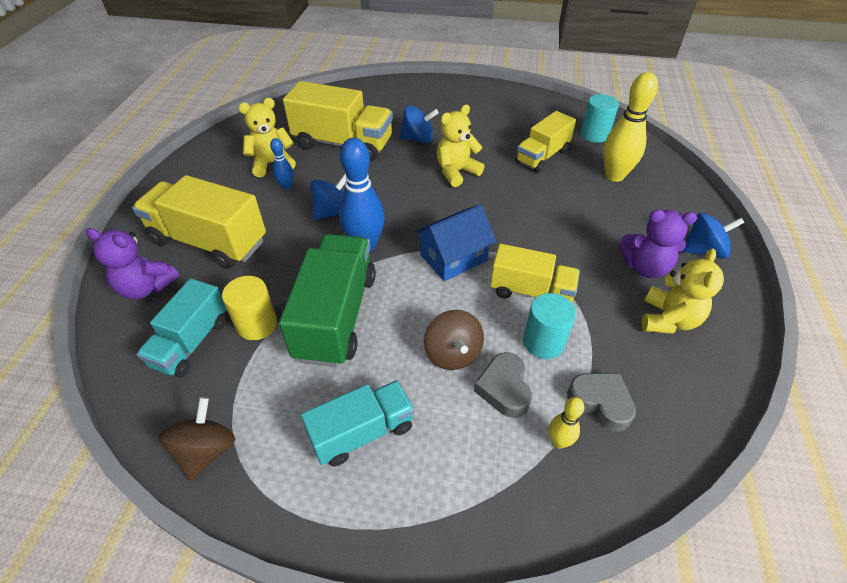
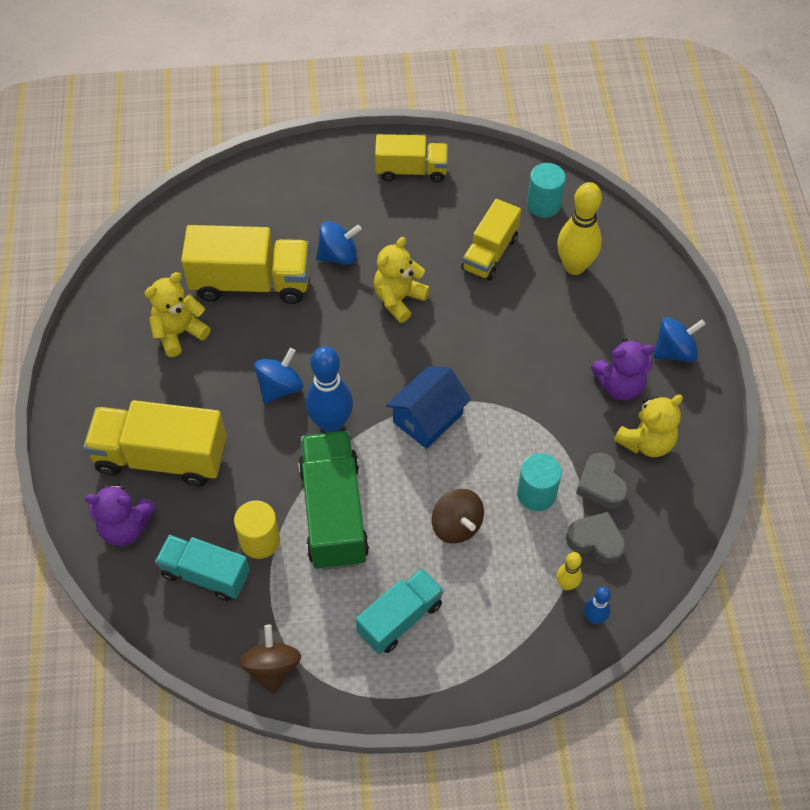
camera: 15 degrees left, 10 degrees up
(191, 342) = (205, 574): turquoise truck -> turquoise truck turned 105 degrees clockwise
(286, 186) = (211, 363): blue bowling pin -> blue bowling pin (594, 618)
(504, 388) = (511, 548): grey heart -> grey heart (601, 485)
(531, 291) = (514, 440): yellow truck -> yellow truck (411, 170)
(668, 319) = (646, 442): yellow teddy bear -> yellow teddy bear turned 45 degrees clockwise

